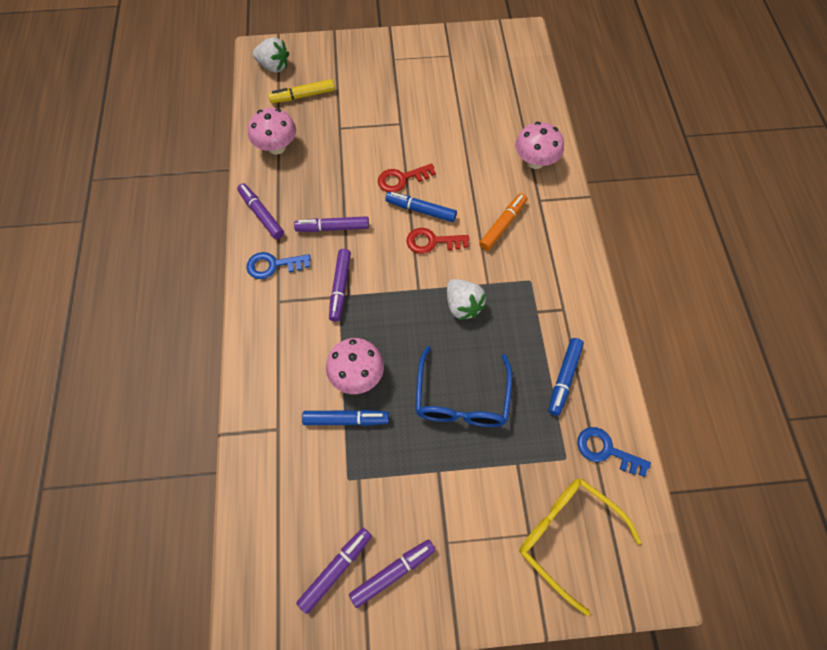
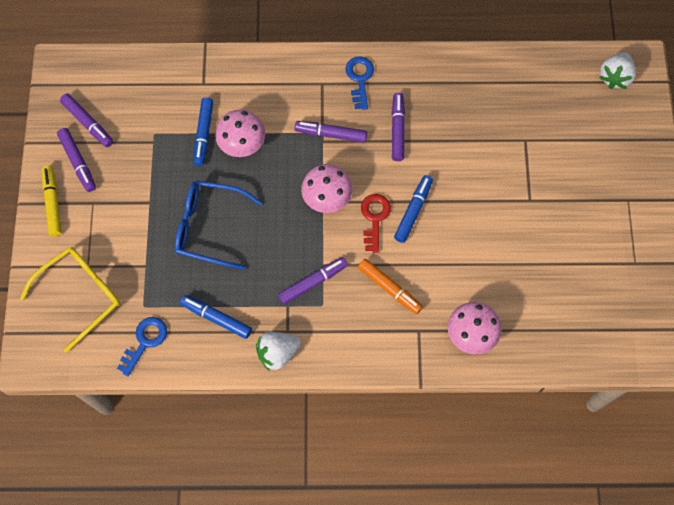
camera: 95 degrees right, 5 degrees up
(261, 214) = (418, 68): purple marker -> purple marker (313, 282)
(276, 147) = (500, 81): pink mushroom -> pink mushroom (327, 198)
(303, 96) = (571, 105): yellow marker -> yellow marker (53, 203)
(401, 179) = (453, 195): red key -> none
(463, 306) = (300, 239): white strawberry -> white strawberry (277, 353)

